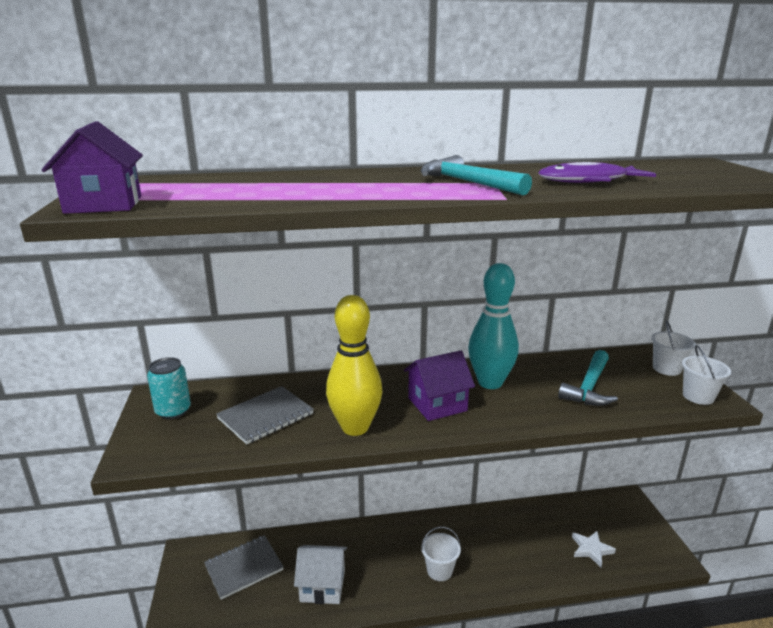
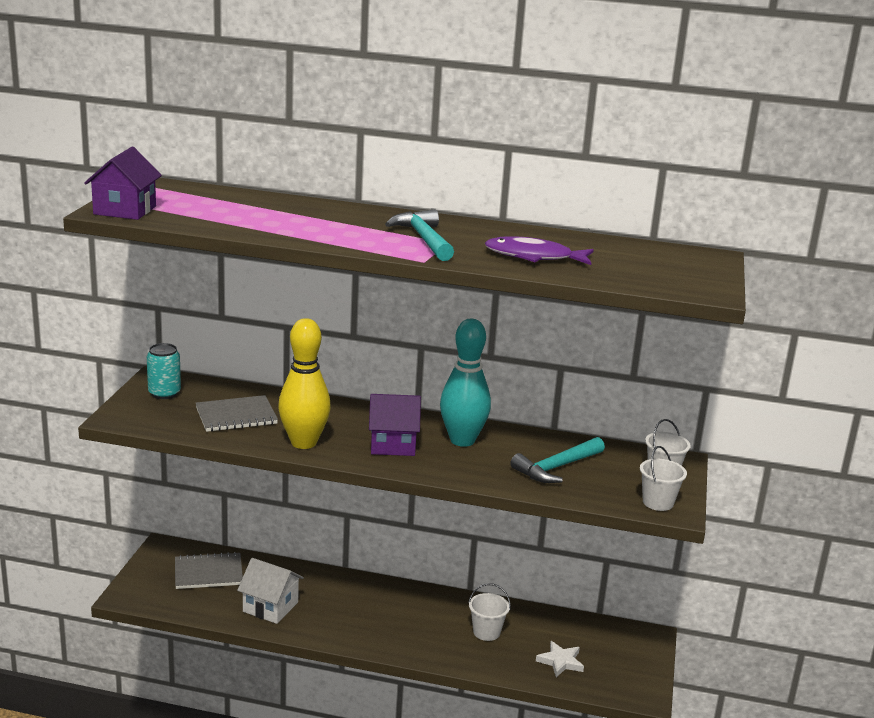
camera: 20 degrees right, 0 degrees up
(439, 570) = (388, 629): white bucket -> white bucket (486, 632)

